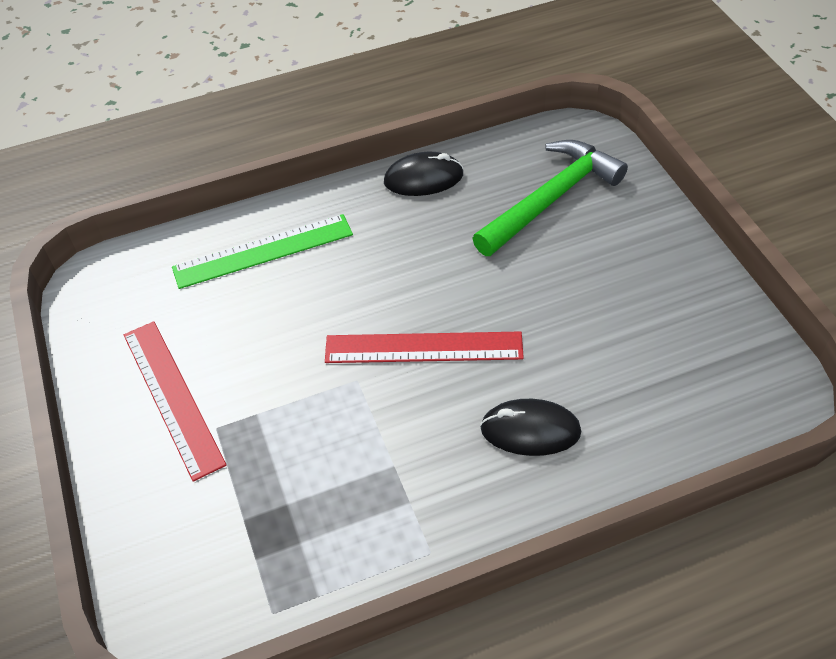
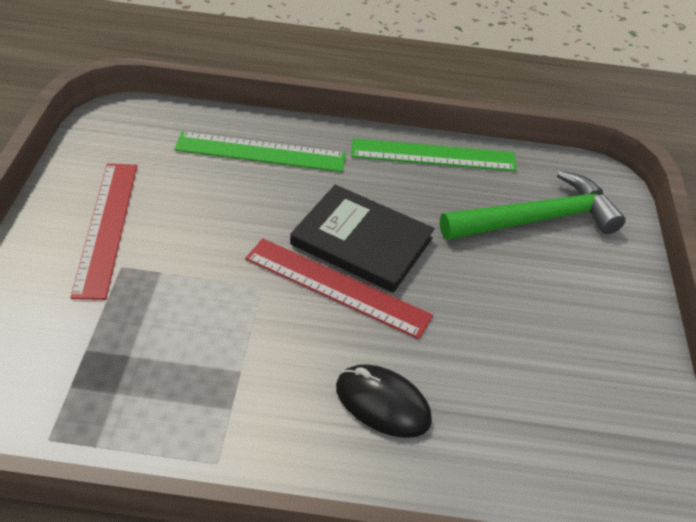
camera: 20 degrees right, 5 degrees down
(416, 294) = (362, 241): none -> black book
(423, 178) = (433, 155): black mouse -> green ruler

